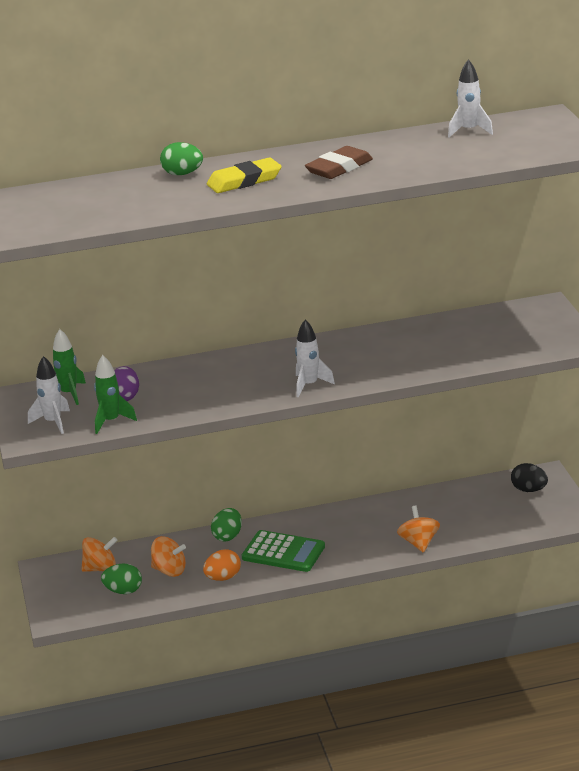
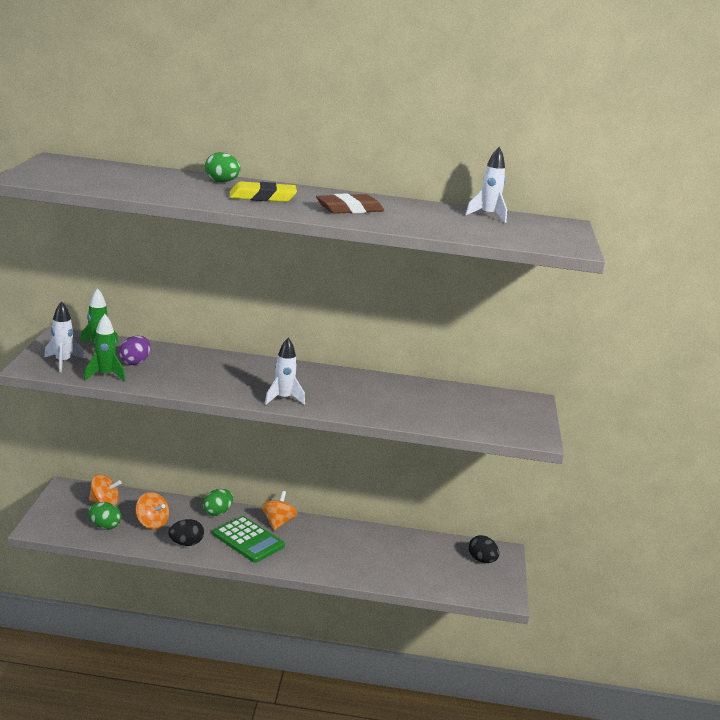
camera: 15 degrees right, 5 degrees down
(223, 578) = (186, 543): orange egg -> black egg
(419, 543) = (360, 572): orange spinning top -> orange spinning top (278, 522)

